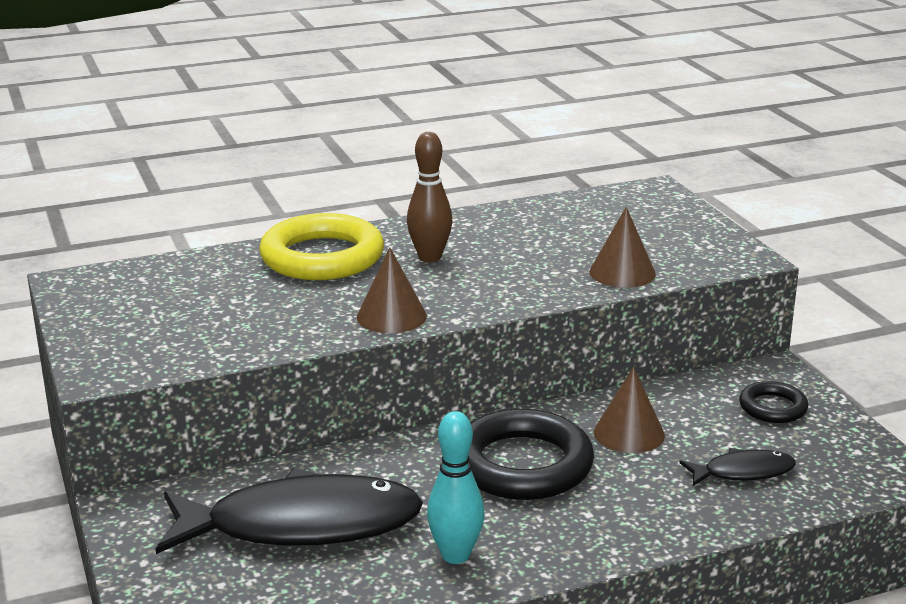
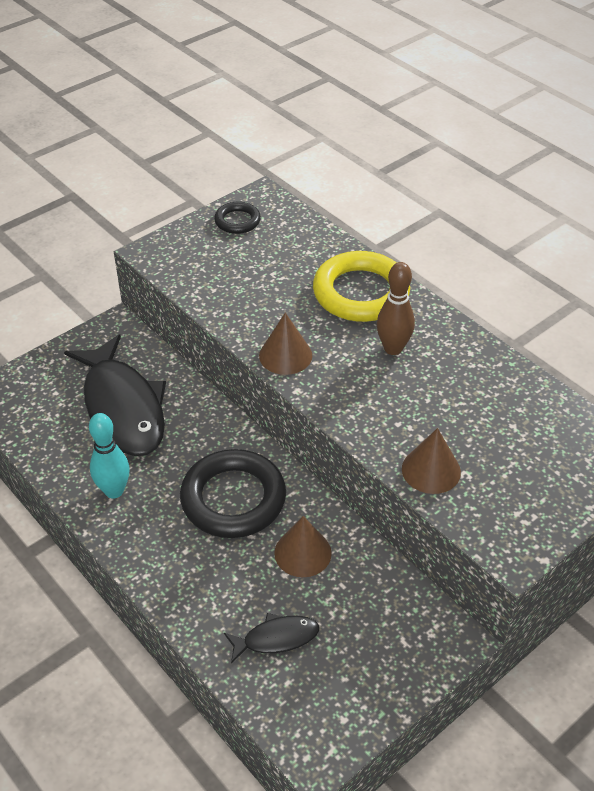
camera: 70 degrees right, 20 degrees up
(743, 472) = (276, 638): black fish -> black fish turned 75 degrees counterclockwise
(772, 407) = (388, 645): black ring -> black ring (237, 221)

